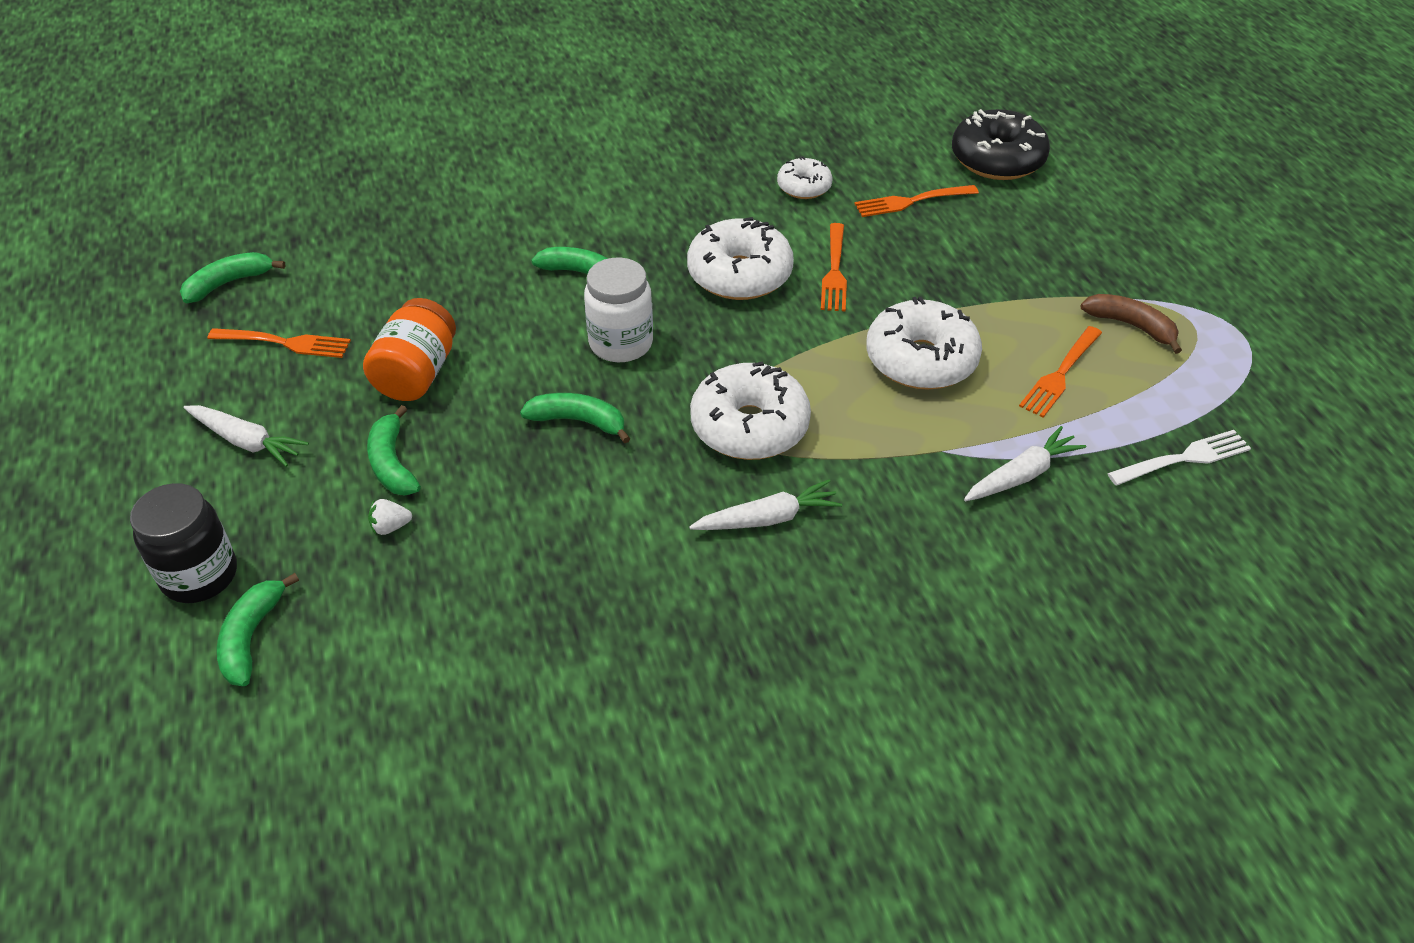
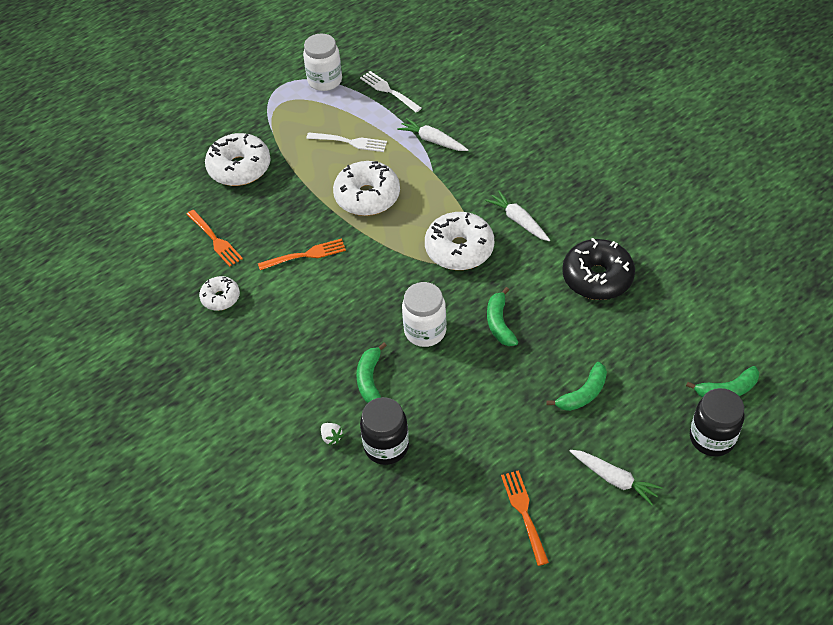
camera: 110 degrees left, 5 degrees up
(229, 283) = (487, 591): green banana -> none
(246, 441) = (614, 479): white carrot -> white carrot turned 120 degrees clockwise
(390, 527) = (624, 370): white strawberry -> white strawberry (331, 437)
(417, 374) = (508, 421): orange jar -> none
(476, 261) = (386, 446): none -> black jar
(739, 274) = (331, 298): white donut -> white donut (239, 168)
(997, 160) = (149, 211): black donut -> black donut (597, 277)
(1060, 373) = (349, 142): orange fork -> white fork
(1131, 326) = (295, 124): brown banana -> none
(1239, 386) = (325, 80): none -> white jar

